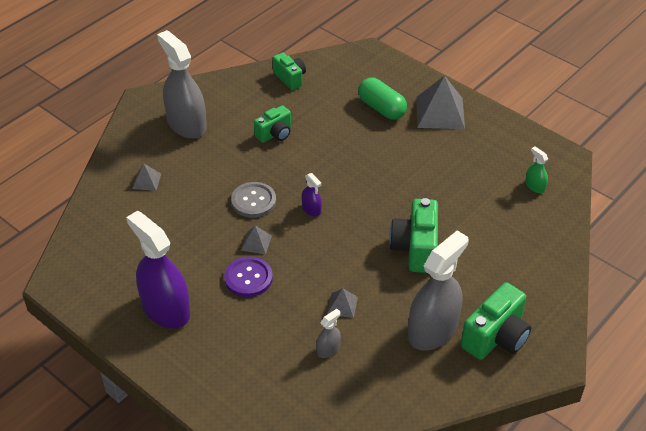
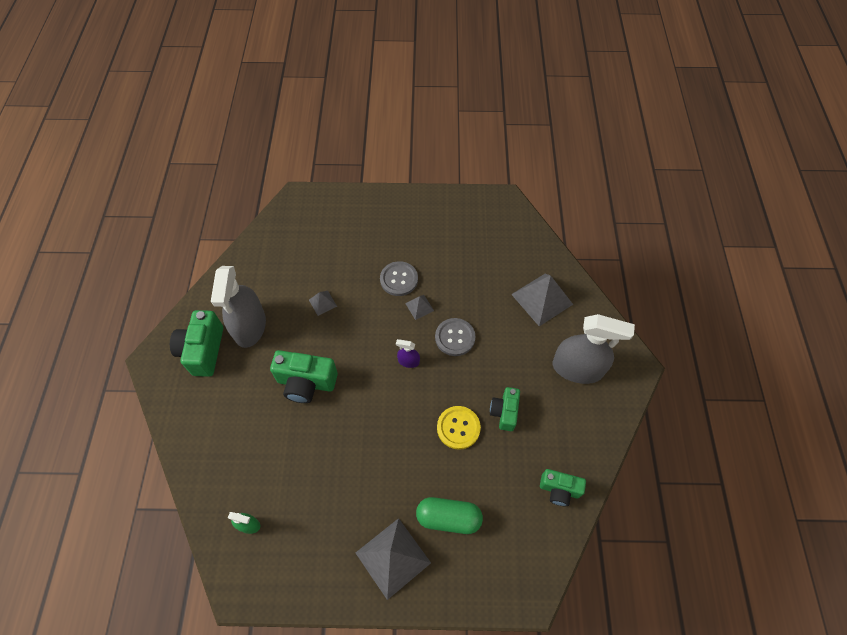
camera: 140 degrees right, 15 degrees up
(147, 181) = (542, 299): grey pyramid -> grey pyramid, size x2.06
(165, 309) = (426, 227): purple spray bottle -> none
(248, 278) = (399, 279): purple button -> grey button
(320, 146) = (458, 428): none -> yellow button
(328, 349) = (307, 269): grey spray bottle -> none
(415, 248) = (306, 383): green camera -> green camera turned 135 degrees clockwise

